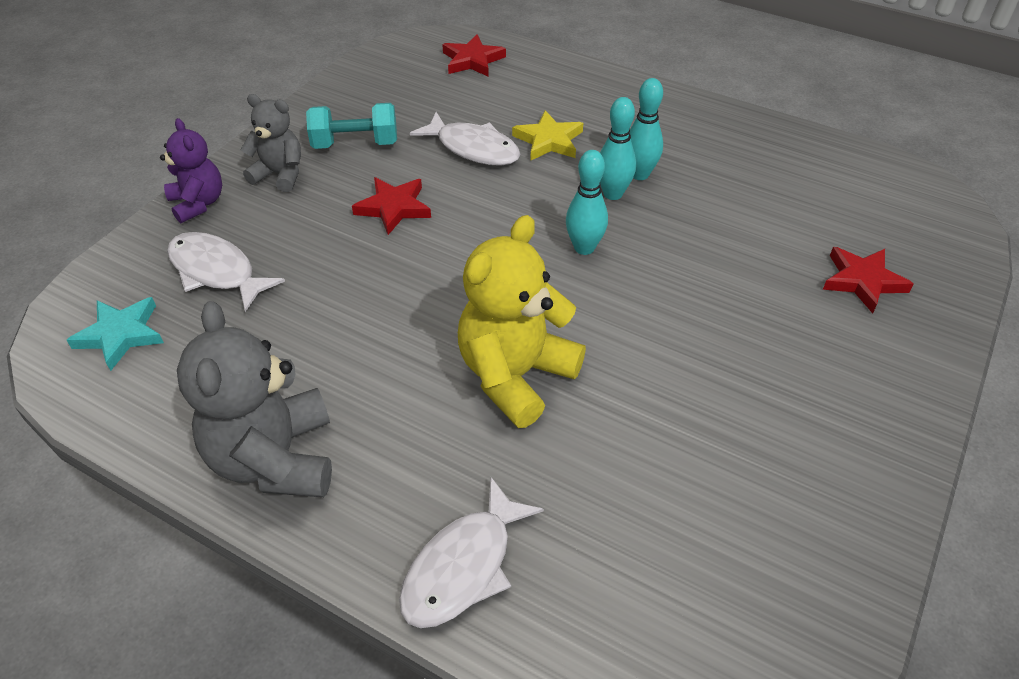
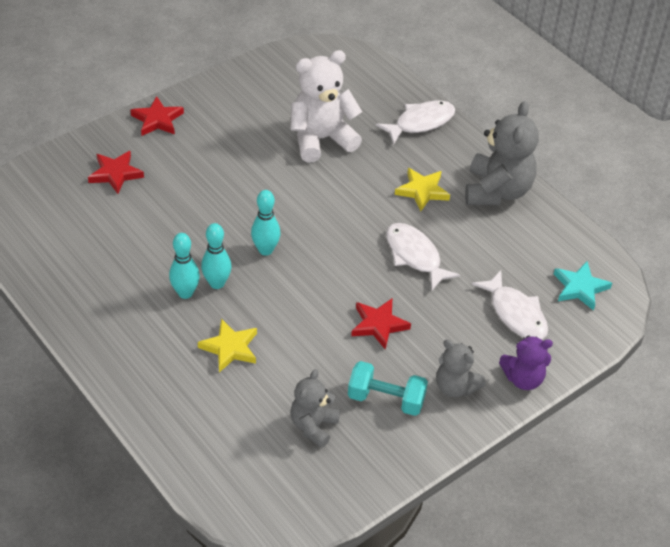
camera: 160 degrees left, 0 degrees up
(198, 203) = (523, 379): purple teddy bear -> purple teddy bear turned 90 degrees counterclockwise
(405, 412) = (422, 191): none -> yellow star
(421, 105) = (313, 426): none -> grey teddy bear
(472, 60) = (238, 472): red star -> red star (157, 120)
(473, 148) = (293, 361): white fish -> white fish (415, 256)
(515, 375) = (354, 190): yellow teddy bear -> none
(622, 452) = (321, 139): none -> white teddy bear

